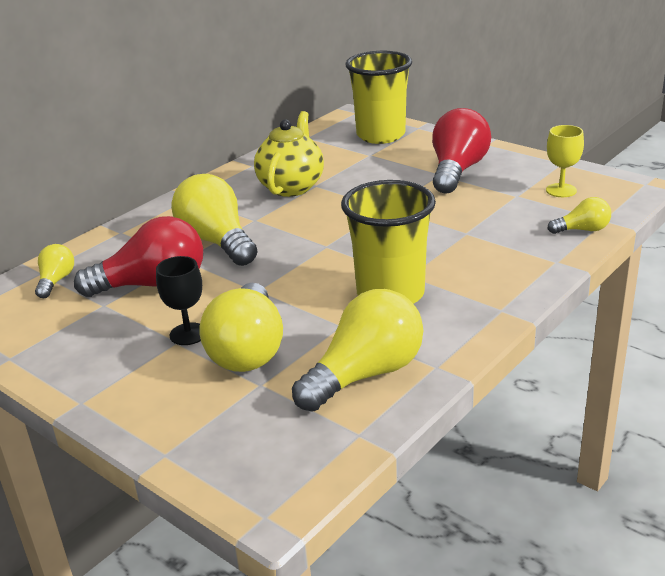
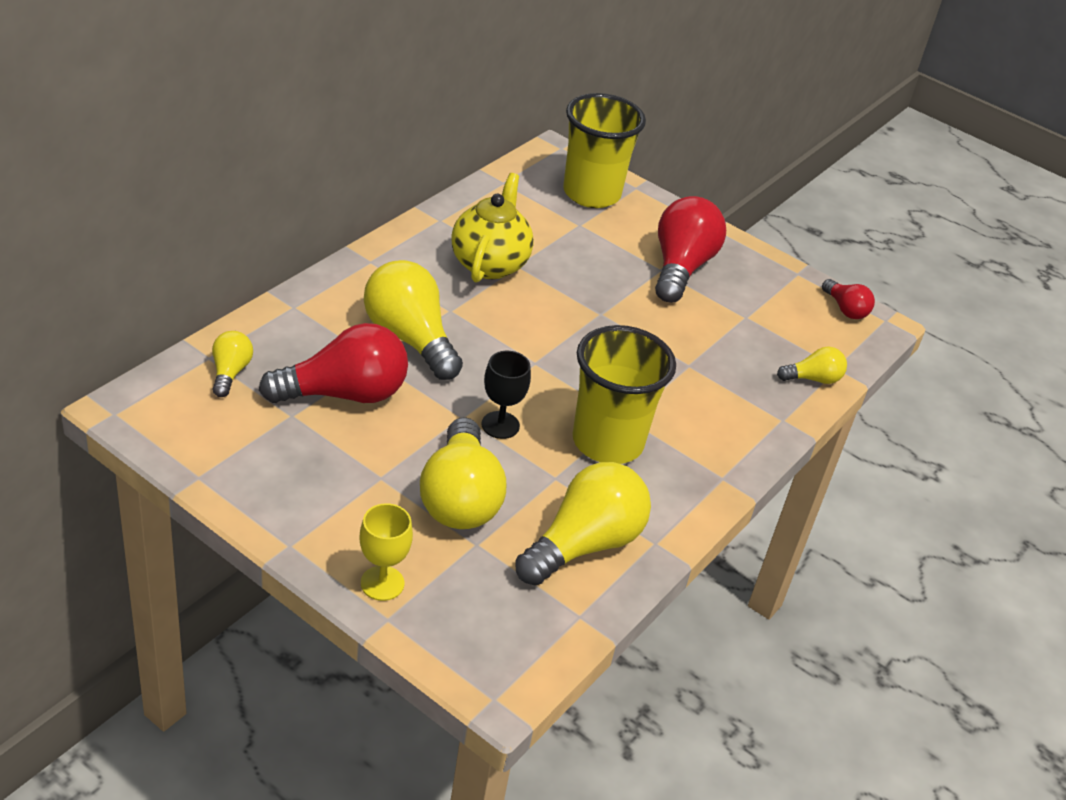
camera: 10 degrees left, 10 degrees up
(188, 334) = (393, 469): black goblet -> black goblet (500, 425)
(561, 190) = (794, 316): yellow goblet -> yellow goblet (382, 583)
(607, 181) = (845, 309): none -> red light bulb

